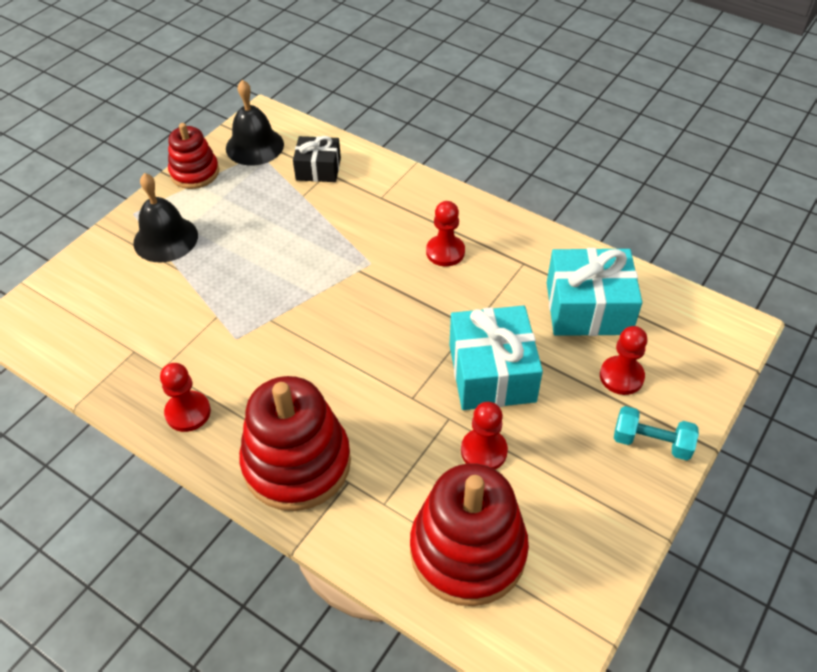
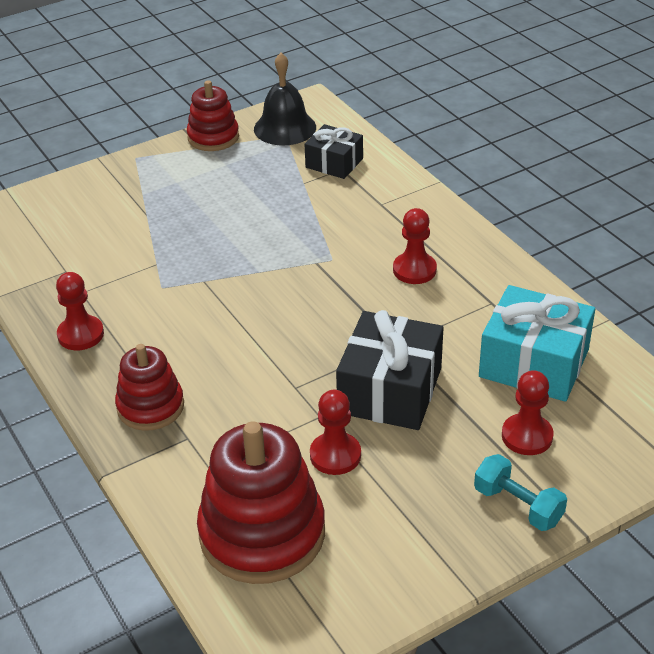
camera: 25 degrees right, 10 degrees down
(165, 239) = (151, 186): black bell -> none
(297, 463) = (150, 406): red stacking toy -> red stacking toy, size x0.59
(491, 373) = (390, 390): turquoise gift -> black gift

